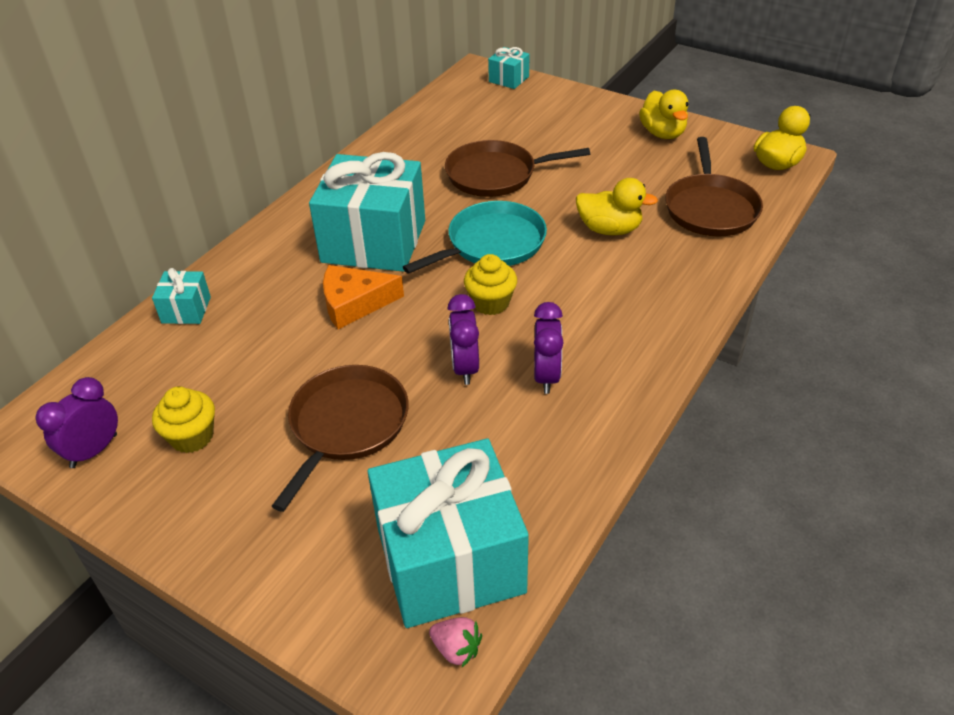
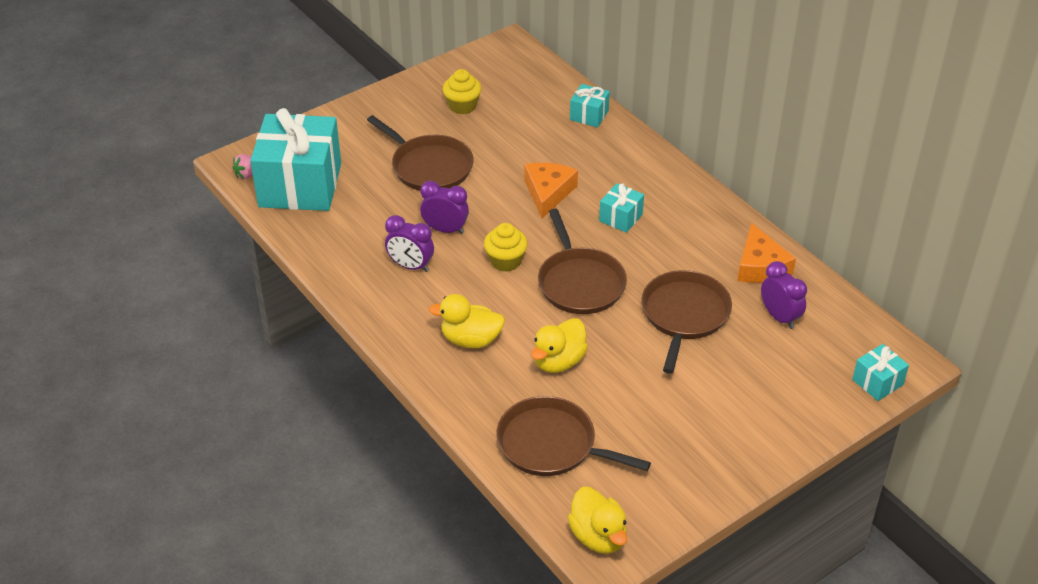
camera: 110 degrees right, 0 degrees up
(94, 451) = (476, 70): purple clock -> purple clock (779, 317)
(374, 241) = (620, 218): turquoise gift -> turquoise gift, size x0.44
(403, 149) = (760, 266): none -> orange cheese
(492, 244) = (579, 283): turquoise pan -> brown pan
(662, 133) = (702, 467): yellow duck -> yellow duck (471, 340)

